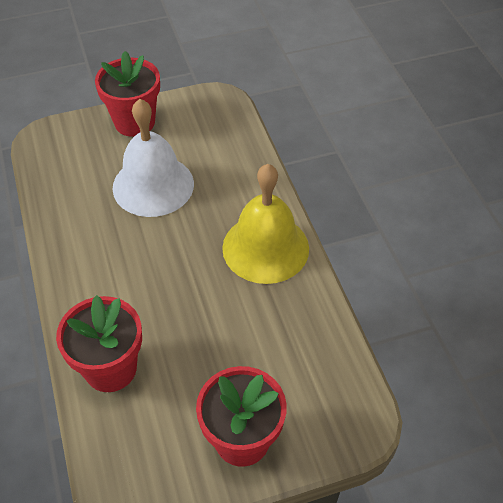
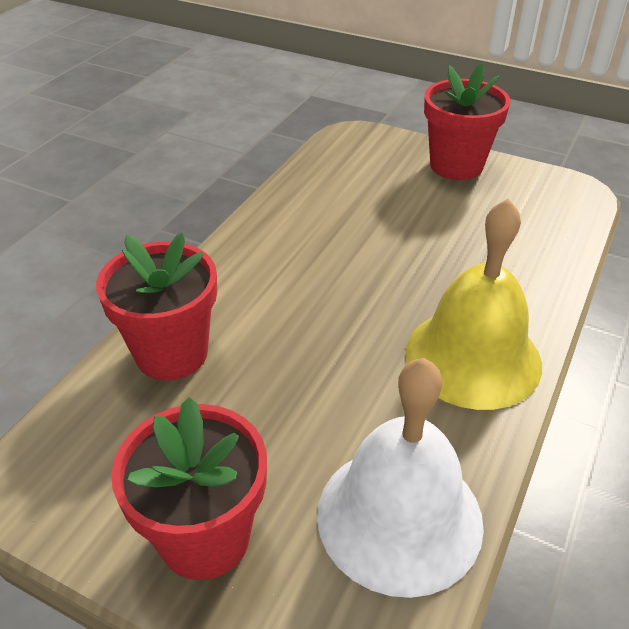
camera: 45 degrees right, 10 degrees down
(153, 185) = (412, 225): white bell -> white bell (399, 517)

